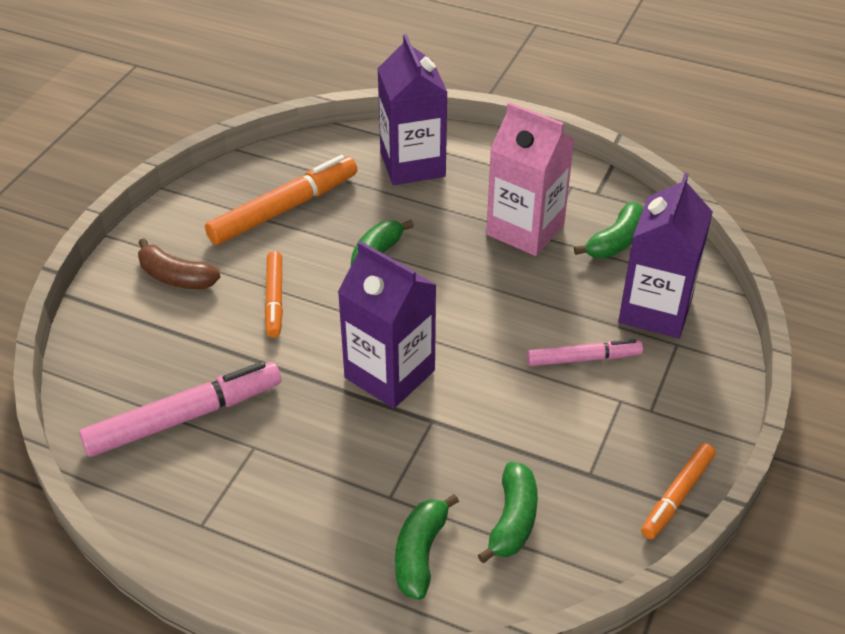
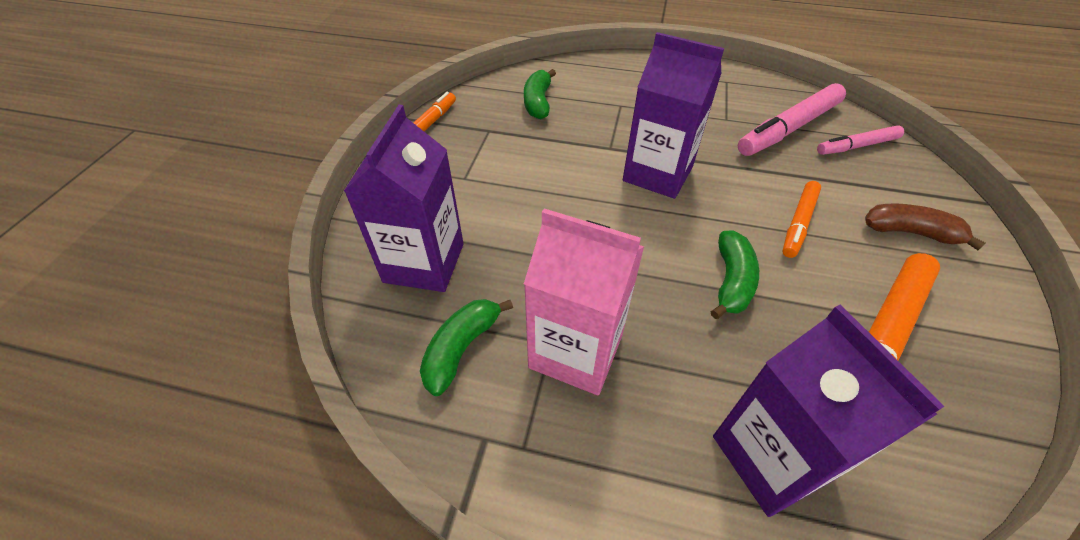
camera: 170 degrees right, 5 degrees up
(275, 299) = (799, 223): orange marker -> orange marker turned 135 degrees counterclockwise
(420, 553) = (590, 83): green banana -> none
(583, 358) = (496, 206): pink marker -> pink marker (857, 146)

